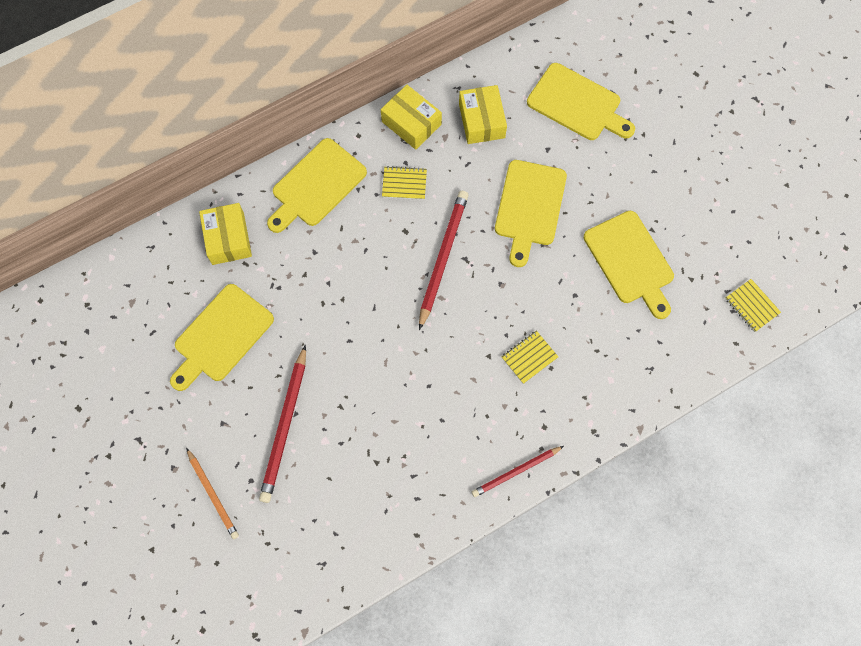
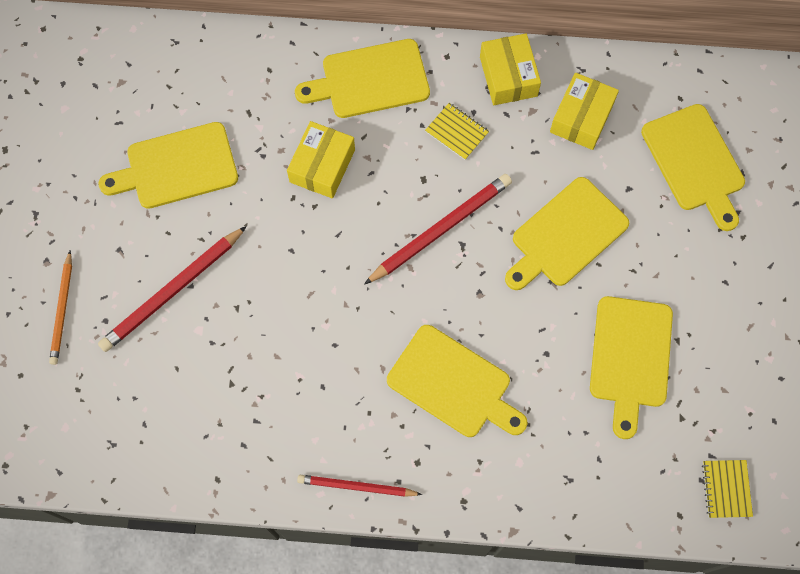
camera: 35 degrees right, 0 degrees up
(228, 239) = (250, 79): yellow box -> yellow box (322, 166)
(529, 357) = (453, 384): yellow notebook -> yellow cutting board

